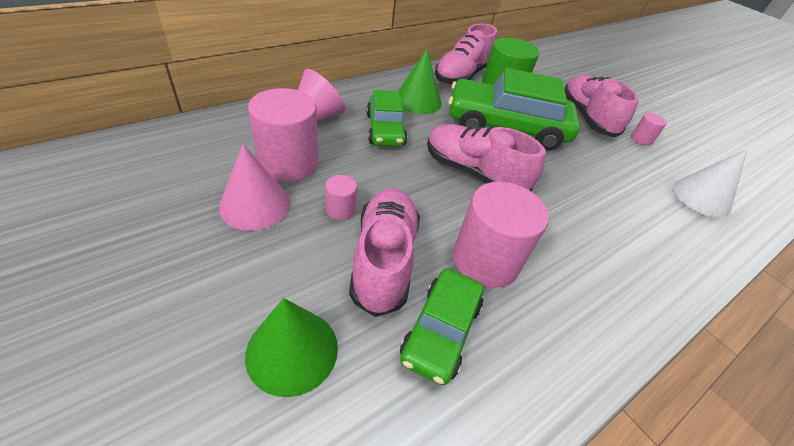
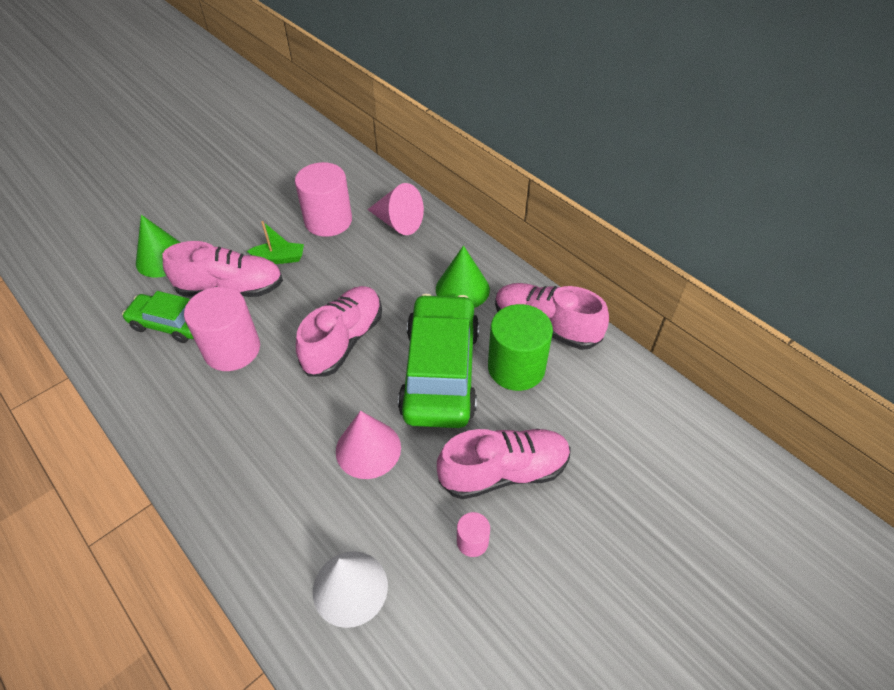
camera: 90 degrees right, 5 degrees up
(255, 204) = (278, 216): pink cone -> pink cone (368, 449)
(340, 209) = (279, 258): pink cylinder -> green boat
(385, 129) = (395, 270): green car -> none

